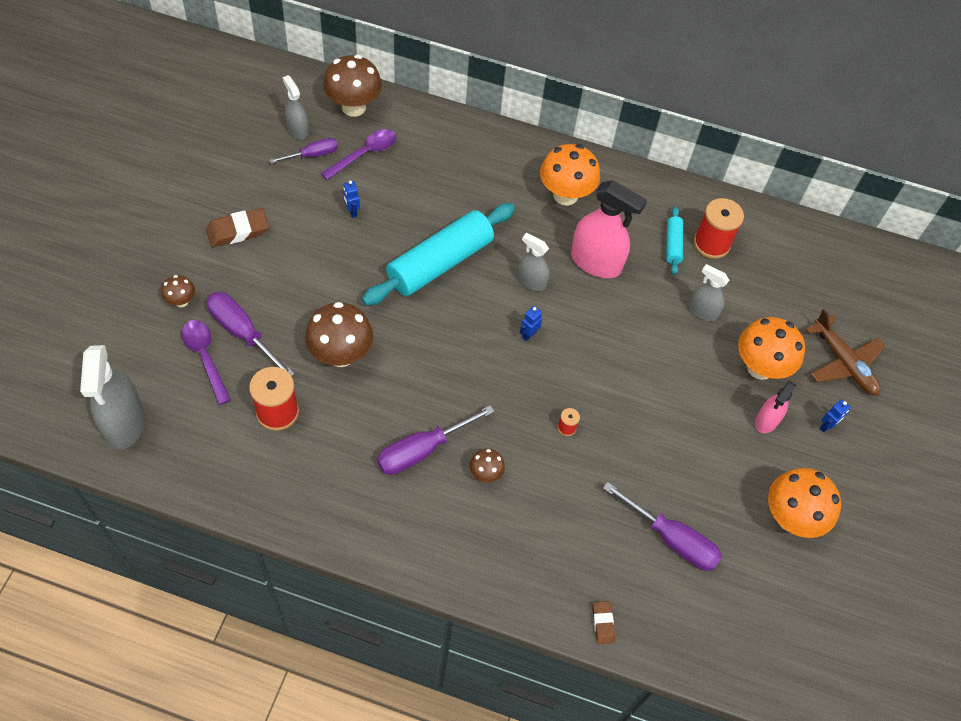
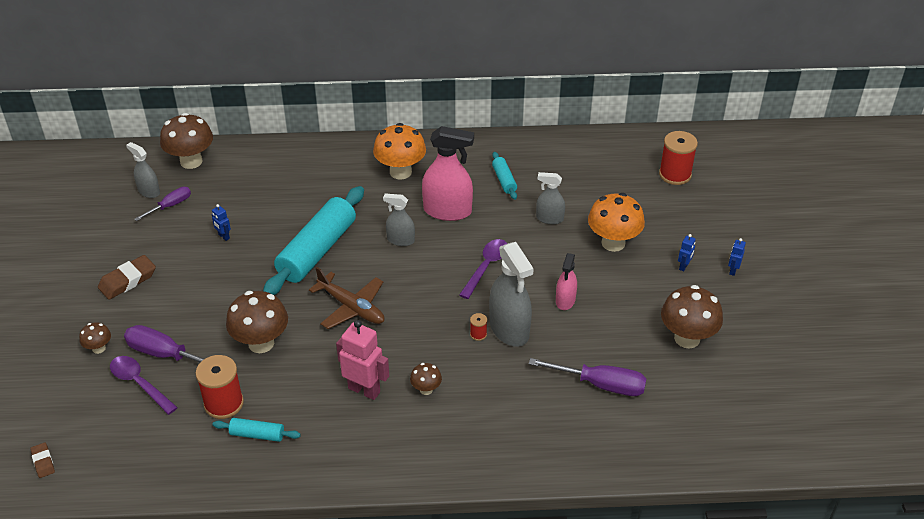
camera: 15 degrees left, 15 degrees down
(124, 423) = (86, 457): grey spray bottle -> grey spray bottle (509, 329)
(296, 461) = (257, 434): none -> turquoise rolling pin
(364, 154) = (216, 192): purple spoon -> purple spoon (486, 267)
(422, 450) = (364, 390): purple screwdriver -> pink robot
(529, 334) = (416, 278): blue robot -> blue robot (733, 270)
(602, 623) = (573, 464): brown eraser -> brown eraser (43, 462)
(711, 244) = (534, 170): red spool -> red spool (675, 174)
(766, 421) = (636, 278): pink spray bottle -> pink spray bottle (565, 300)
(790, 518) = (687, 338): orange mushroom -> brown mushroom
(843, 362) = (676, 219): brown plane -> brown plane (351, 307)

